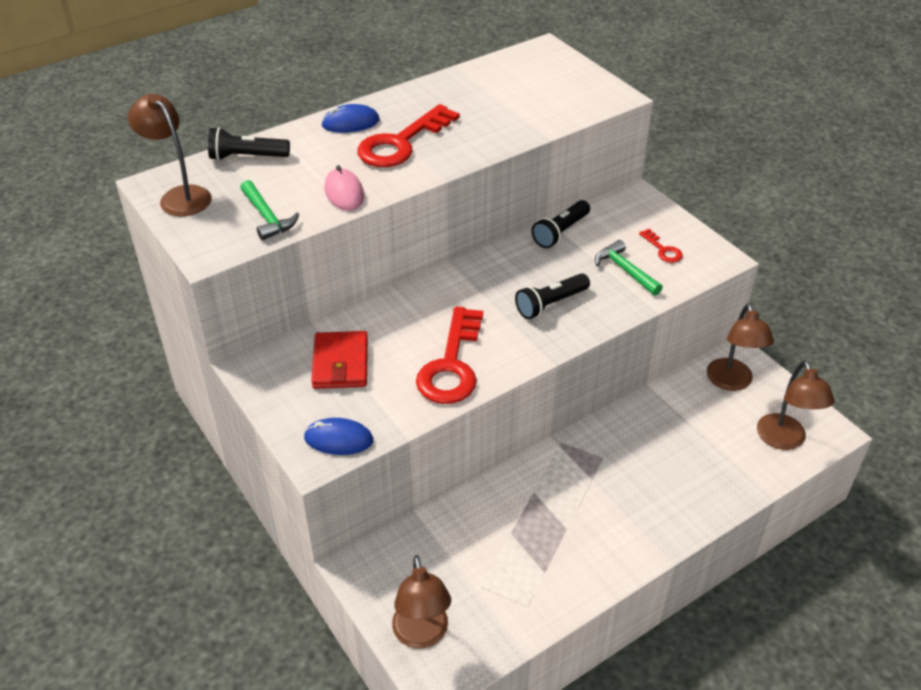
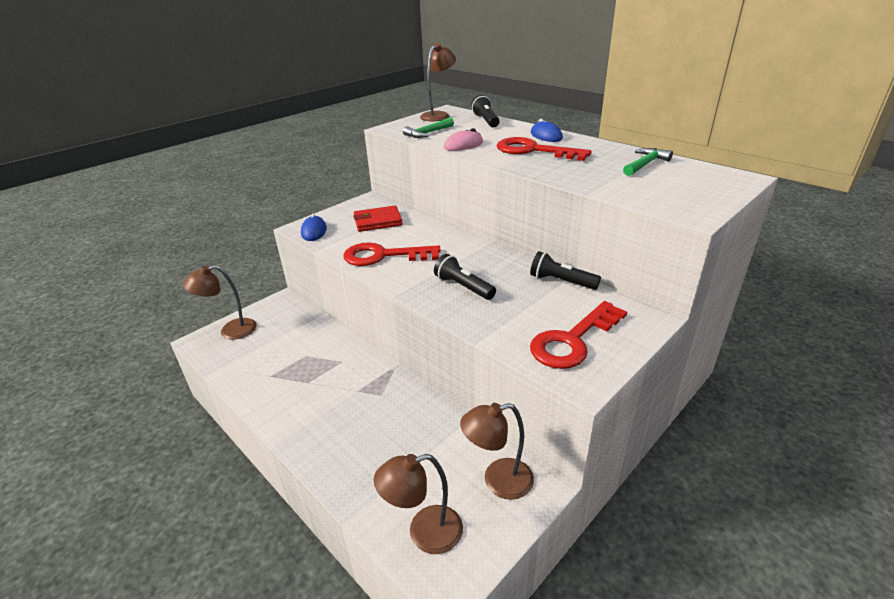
camera: 80 degrees right, 10 degrees down
(625, 270) = (527, 320): green hammer -> green hammer (645, 164)
(663, 250) = (573, 340): red key -> red key, size x2.17

